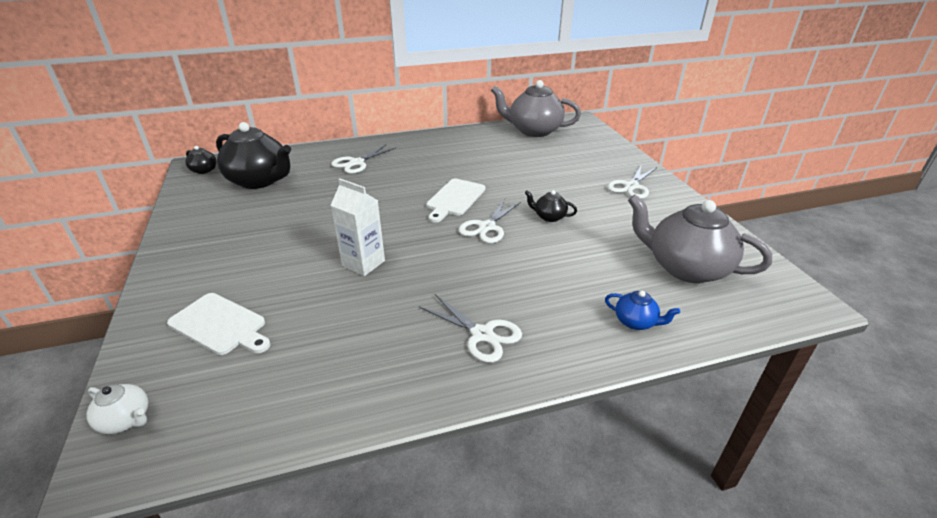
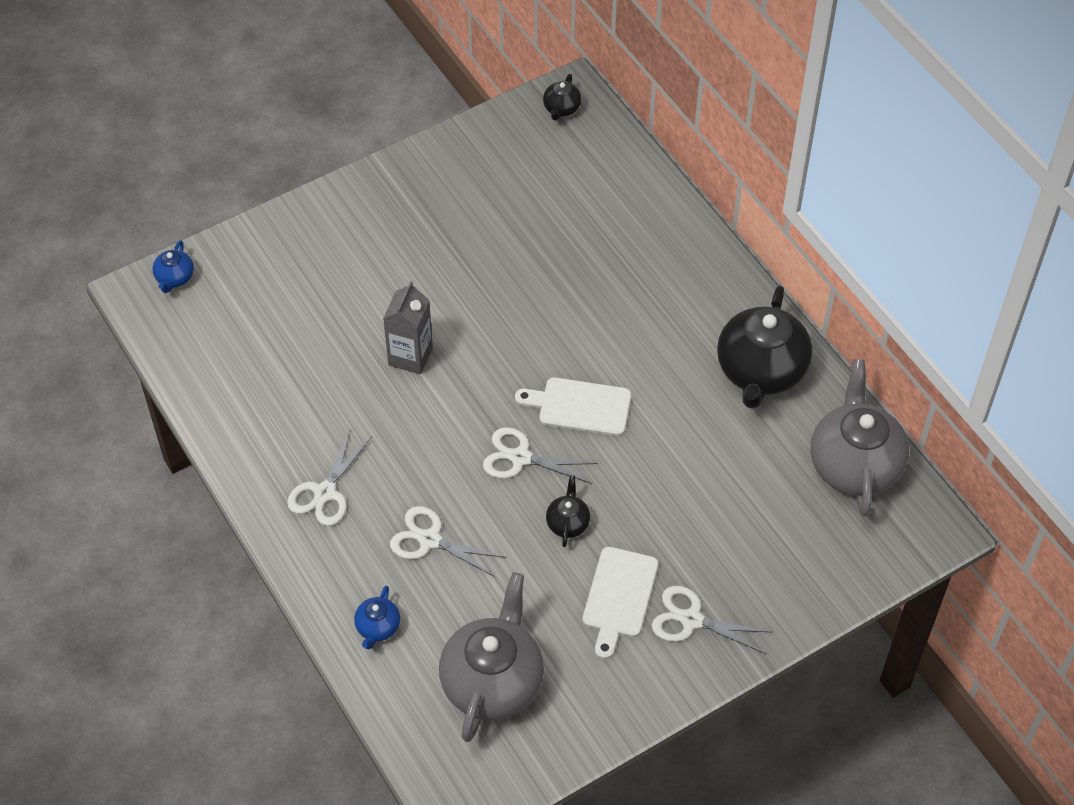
camera: 75 degrees right, 20 degrees up
(126, 420) = (175, 278): white teapot -> blue teapot
(220, 325) = (287, 281): white cutting board -> white cutting board (619, 597)
(260, 181) = (555, 179): black teapot -> black teapot (760, 371)
(356, 163) = (643, 262): white scissors -> white scissors (430, 540)
(363, 263) = (410, 356): white carton -> grey carton

